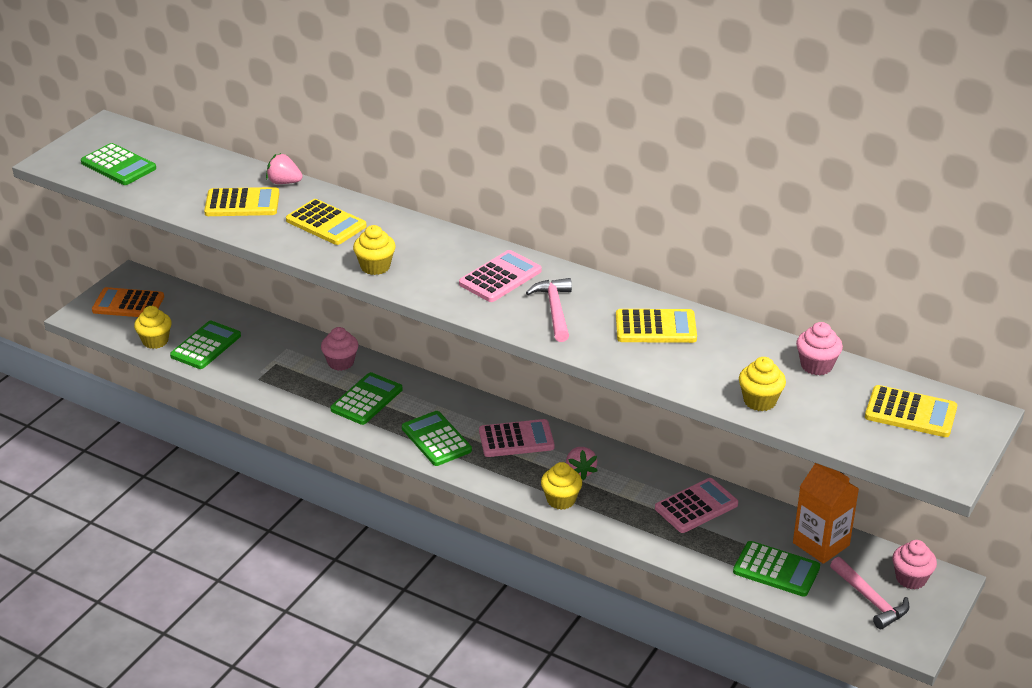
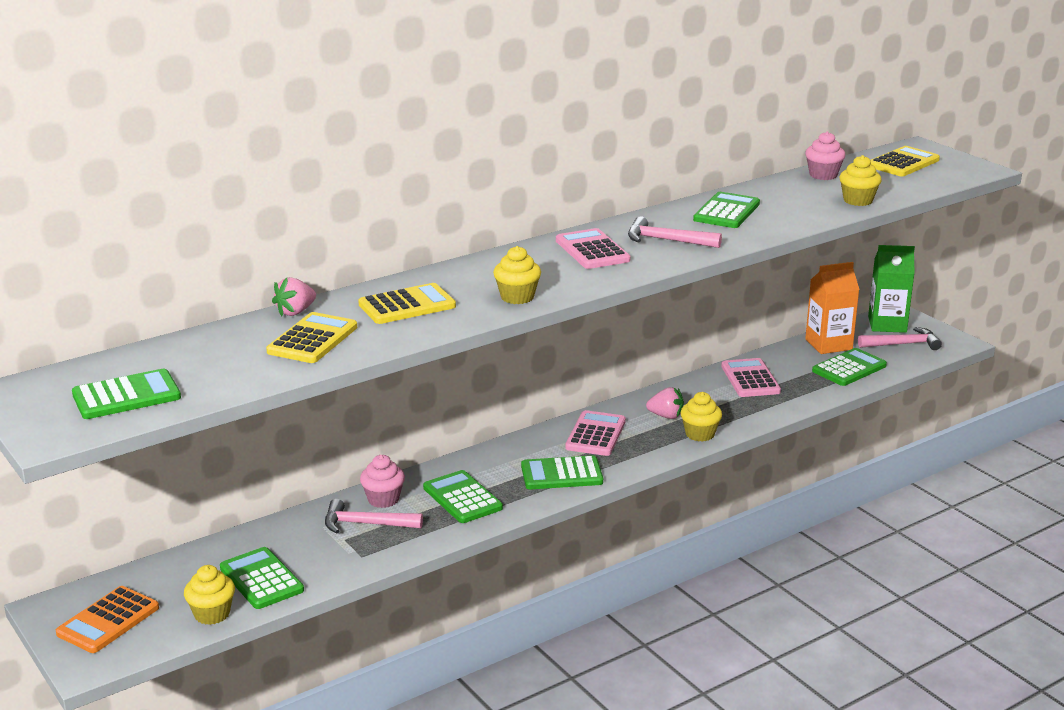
camera: 65 degrees left, 10 degrees down
(302, 366) = (366, 524): none -> pink hammer
(655, 327) = (726, 212): yellow calculator -> green calculator
(911, 578) = (887, 324): pink cupcake -> green carton

